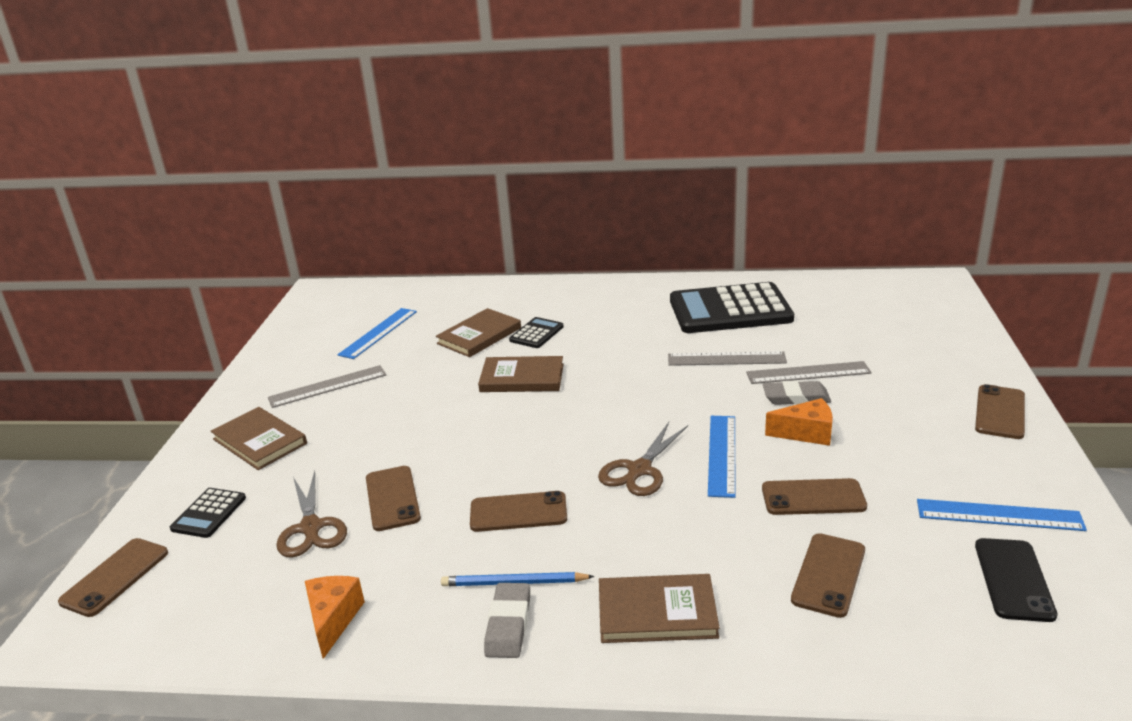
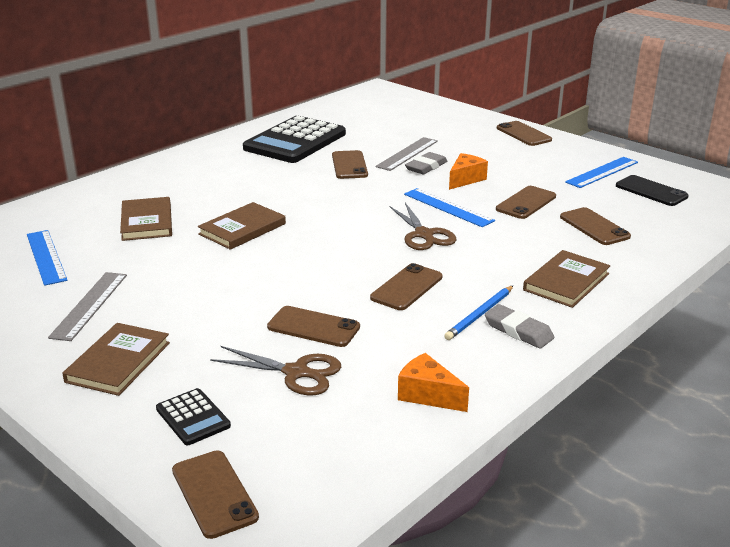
camera: 55 degrees left, 0 degrees up
(259, 441) = (118, 362): brown book -> brown book turned 60 degrees counterclockwise
(536, 333) = (191, 203): black calculator -> none
(726, 359) = (349, 165): grey ruler -> brown phone

